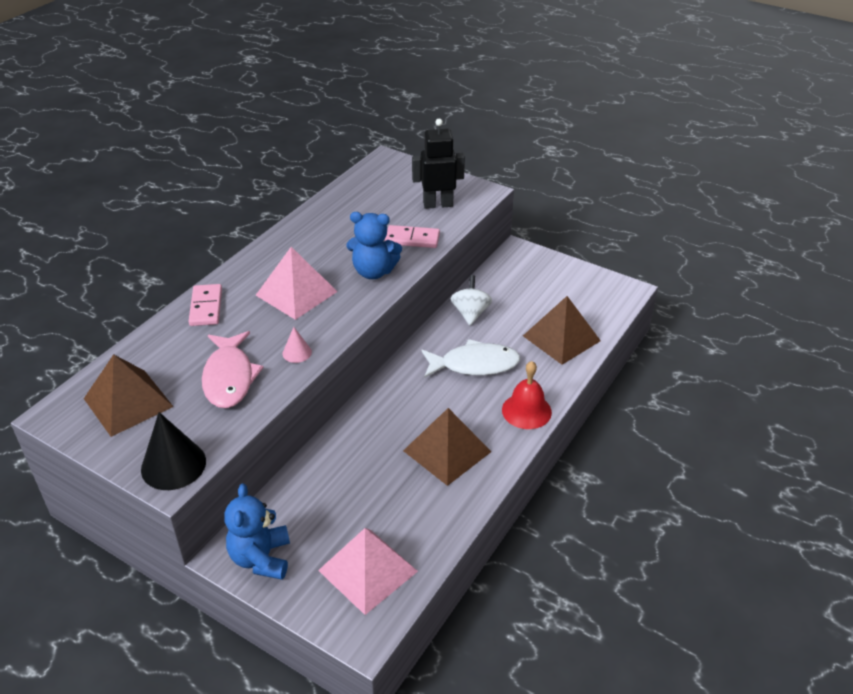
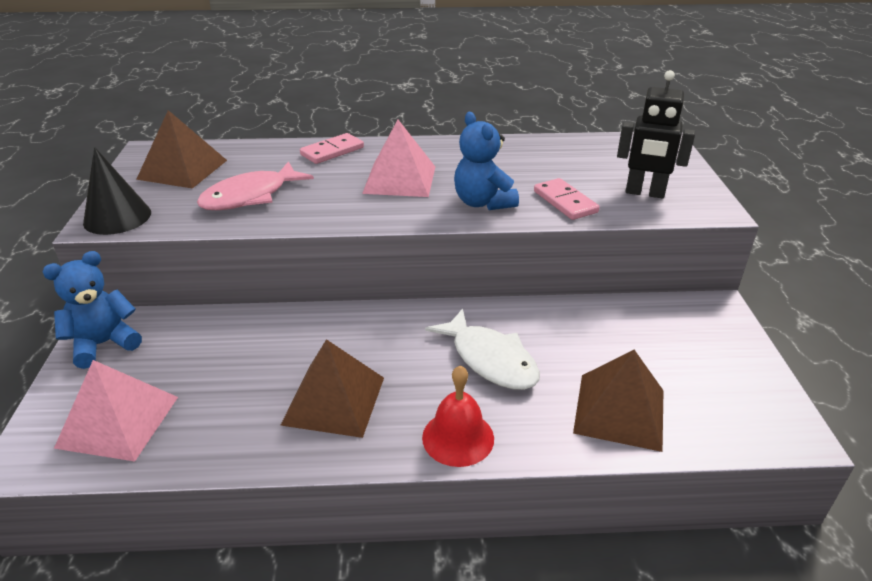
camera: 55 degrees right, 5 degrees down
(297, 352) = (316, 213): pink cone -> none
(438, 204) = (644, 193): black robot -> black robot turned 150 degrees clockwise
(470, 313) = (567, 319): white spinning top -> none

